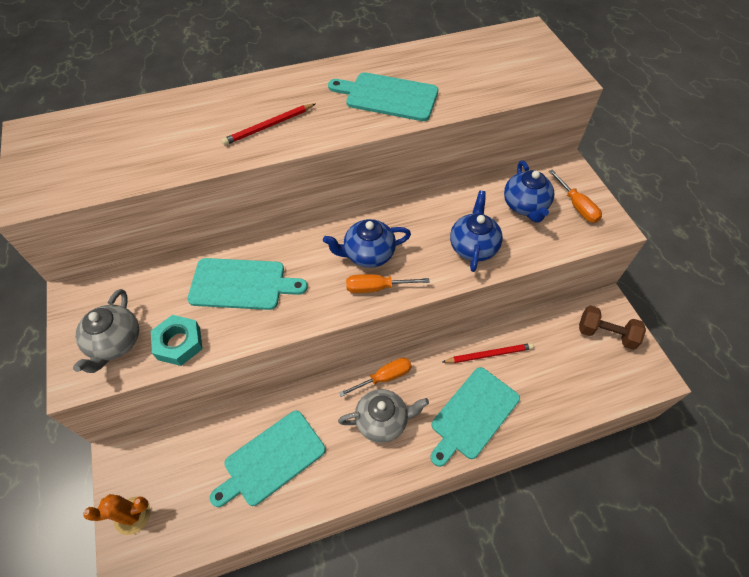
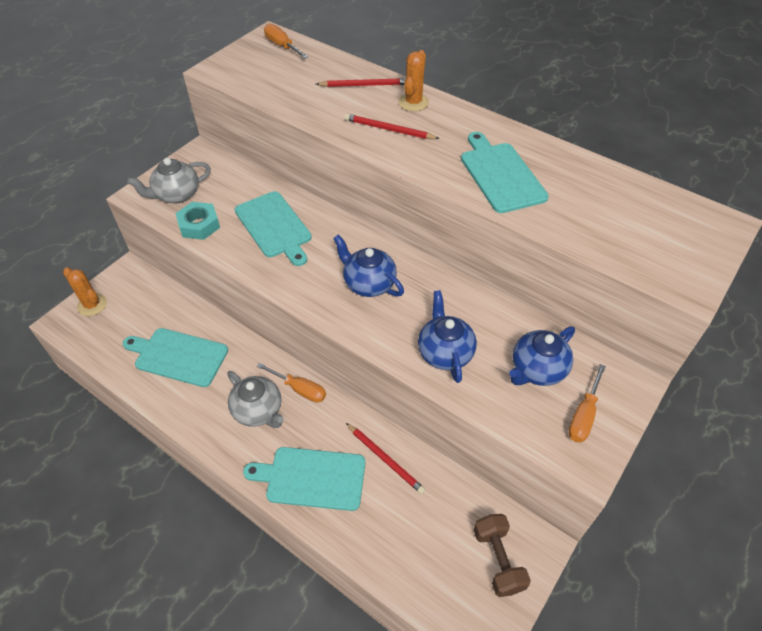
camera: 55 degrees right, 5 degrees down
(192, 109) = (364, 85): none -> red pencil
(251, 94) = (413, 102): none -> orange cactus
(377, 287) = (339, 308): orange screwdriver -> orange screwdriver (282, 46)
(473, 247) = (445, 352): blue teapot -> blue teapot turned 75 degrees counterclockwise

